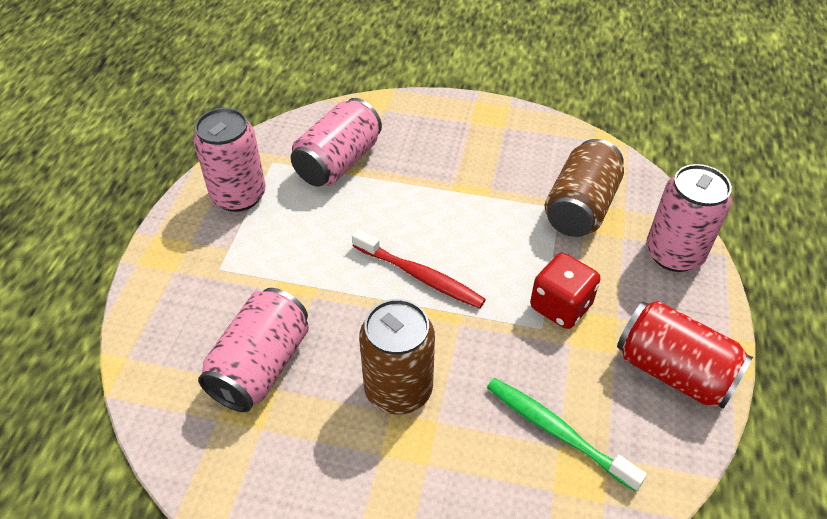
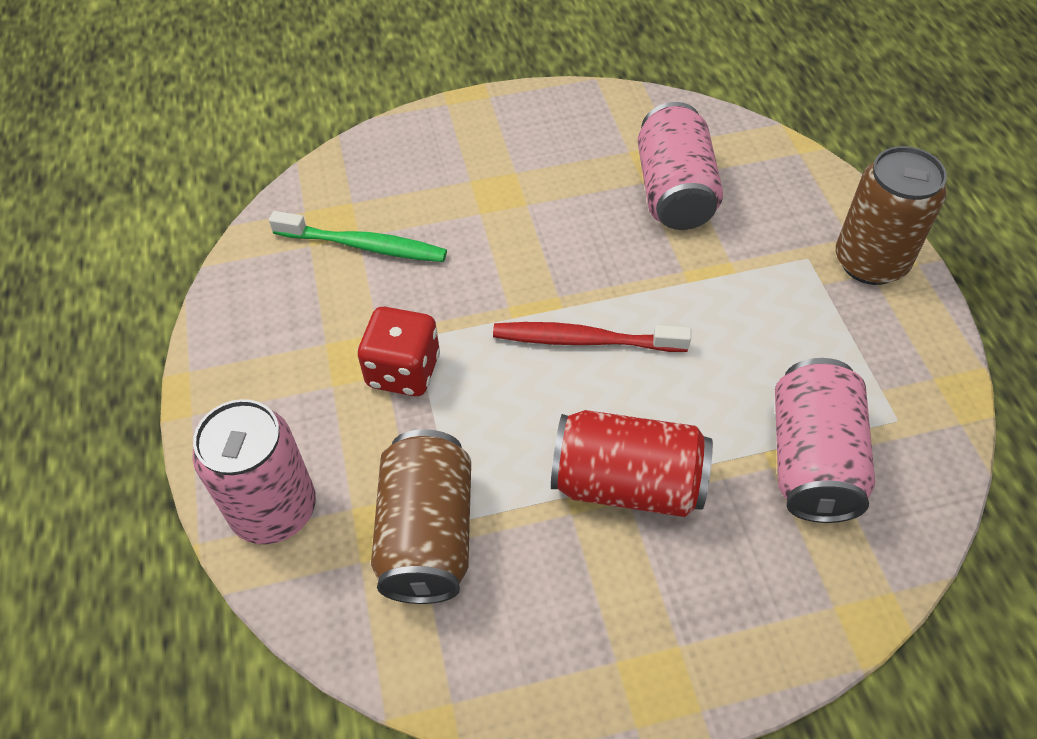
camera: 155 degrees right, 5 degrees up
(238, 195) = (883, 350): pink can -> none
(398, 389) = (532, 222): brown can -> brown can (870, 262)
(673, 371) = (256, 348): red can -> red can (627, 483)

